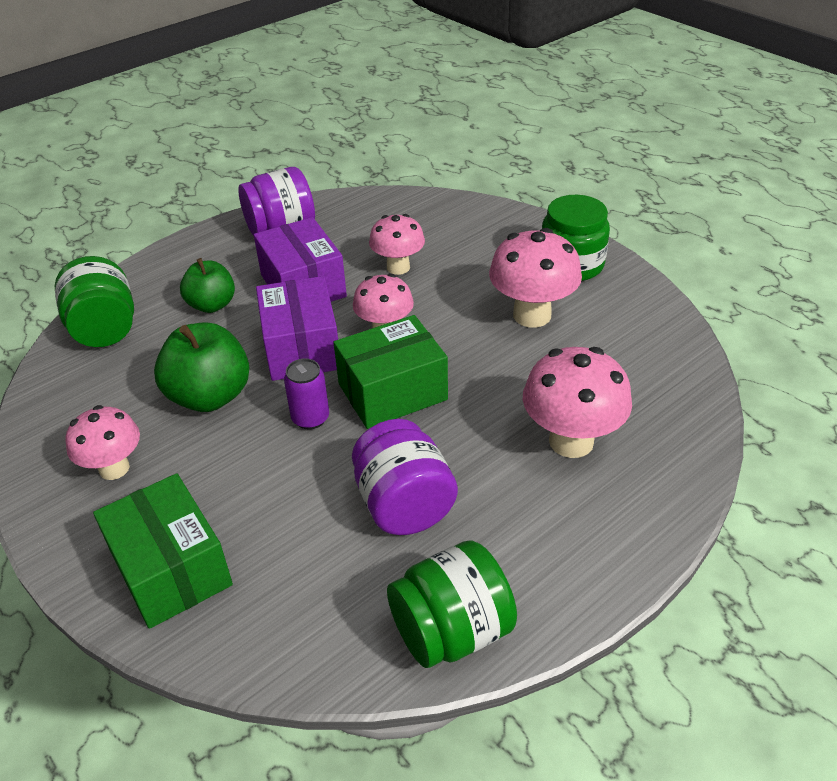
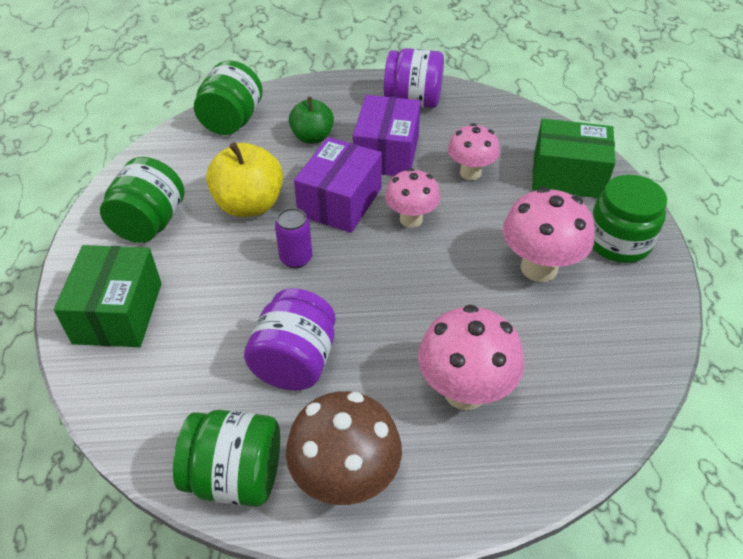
camera: 35 degrees right, 5 degrees up
(114, 468) = (150, 223): pink mushroom -> green jar
(210, 396) = (249, 205): green apple -> yellow apple
(392, 392) = (370, 271): green box -> green box (567, 176)
(548, 569) = (345, 479): none -> brown mushroom

